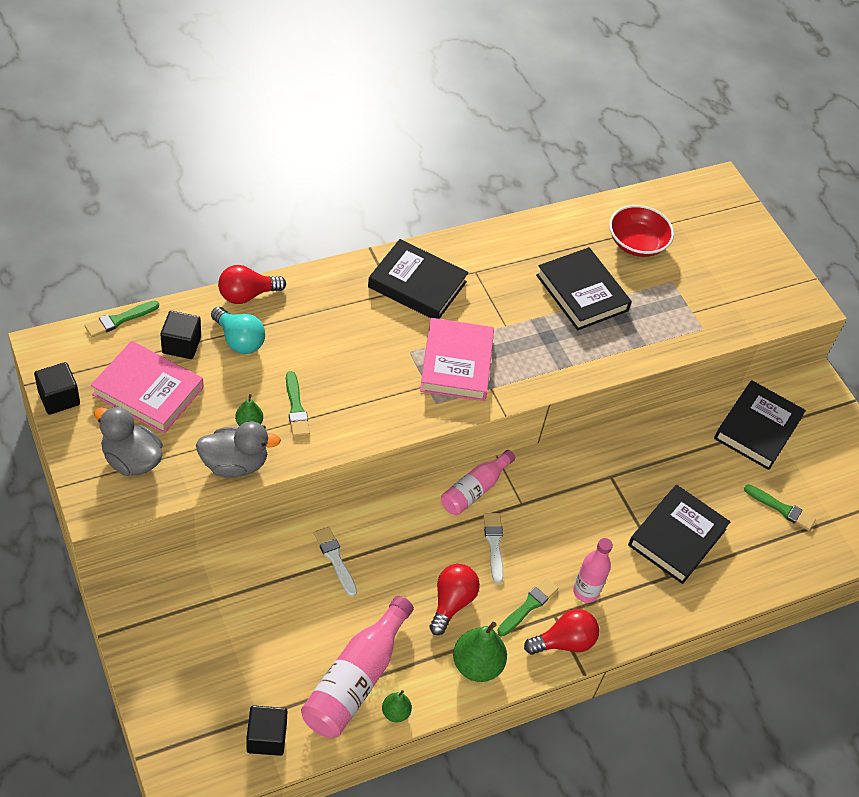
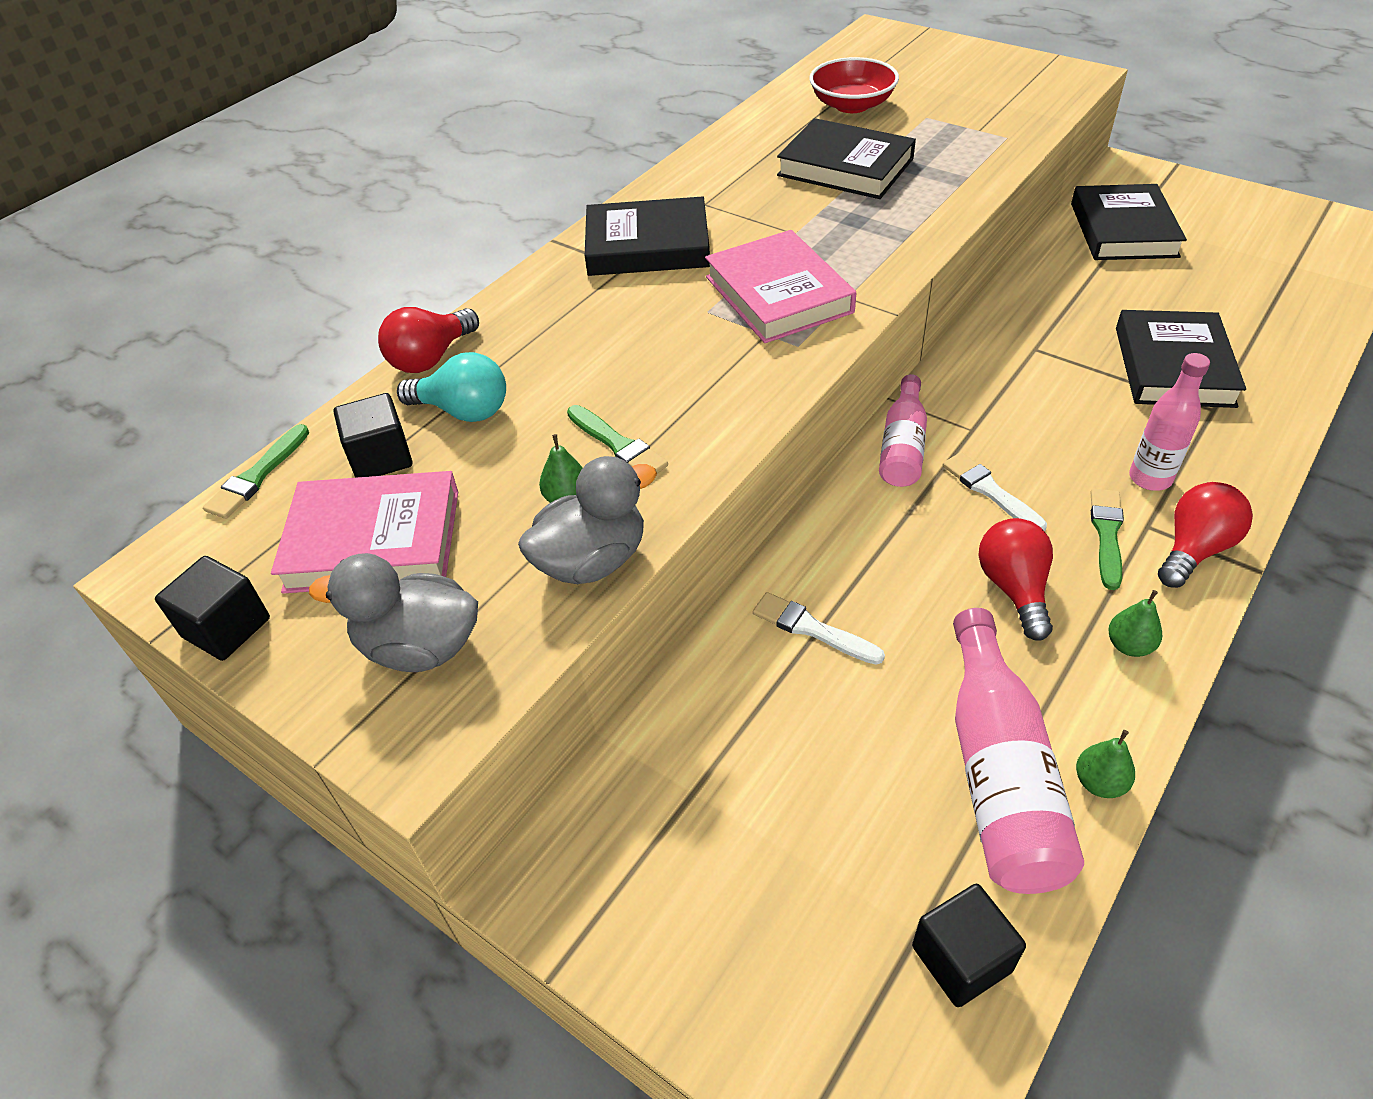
camera: 20 degrees left, 5 degrees down
(477, 665) = (1129, 645): green pear -> green pear, size x0.54
(781, 509) = (1236, 283): green brush -> none

